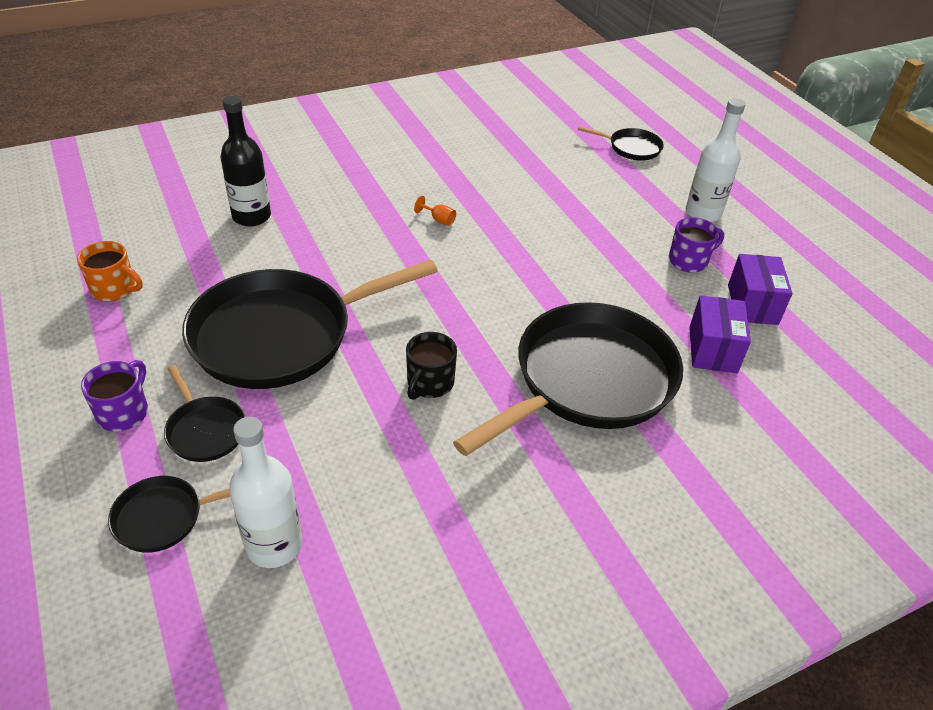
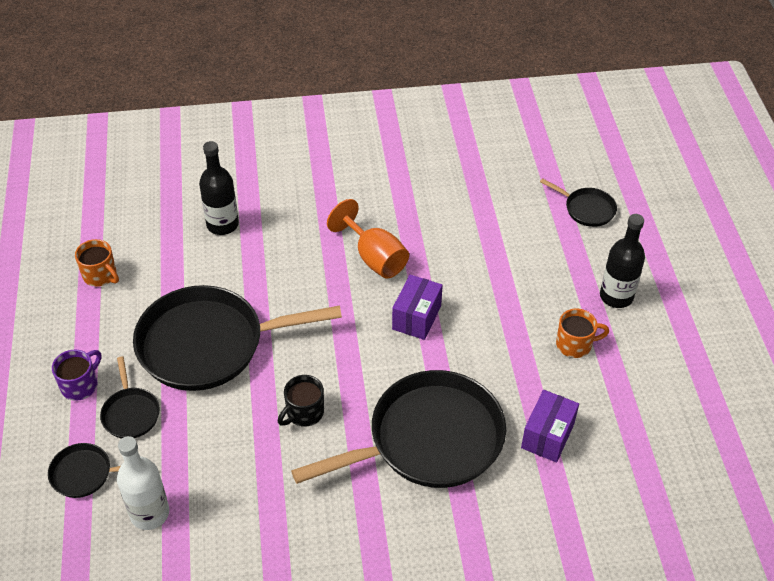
camera: 20 degrees right, 5 degrees up
(439, 220) = (374, 258): orange goblet -> orange goblet, size x2.46
(689, 261) = (575, 344): purple mug -> orange mug
(703, 213) = (616, 296): white bottle -> black bottle
(752, 304) = (608, 401): purple box -> purple box (416, 317)

